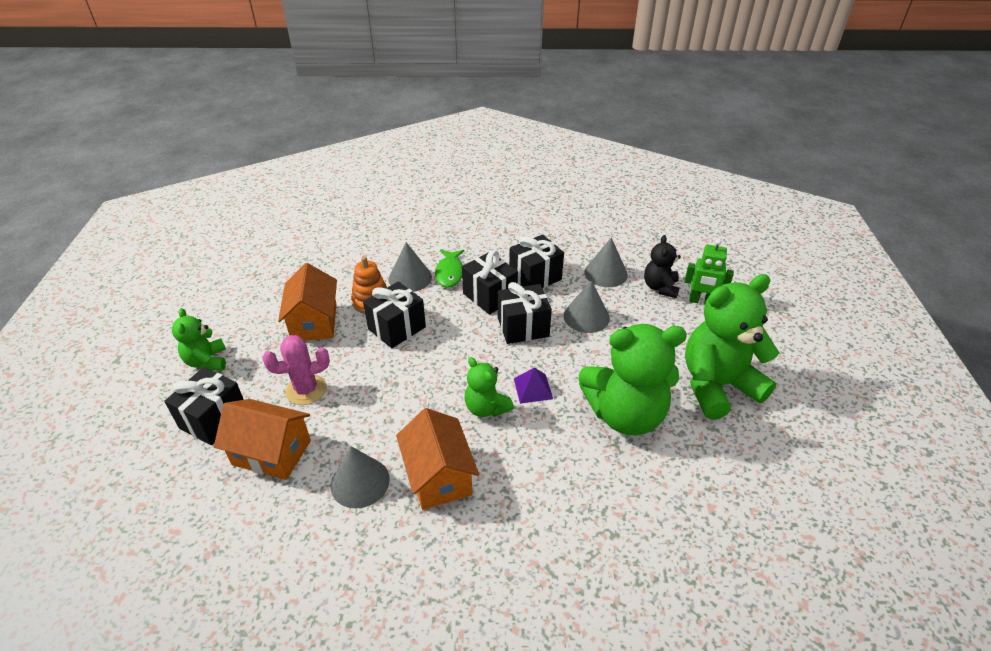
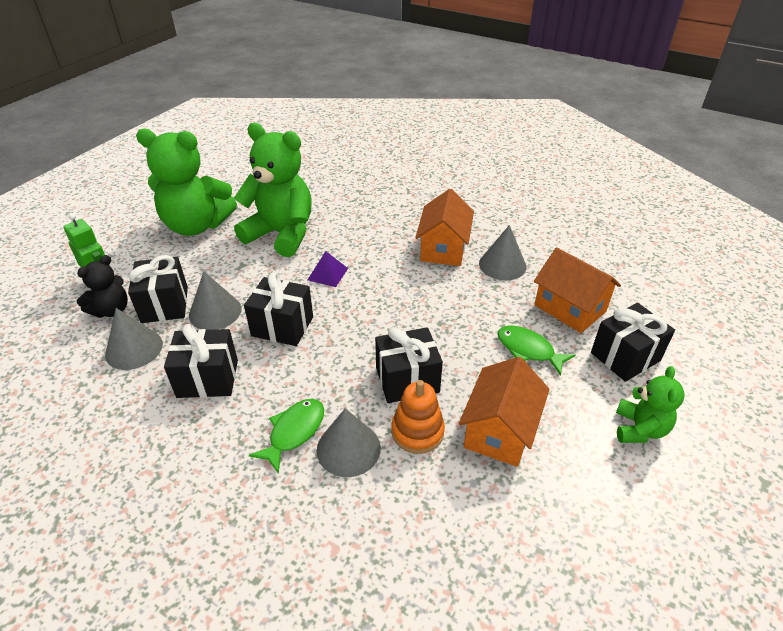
camera: 150 degrees left, 0 degrees up
(306, 390) = (528, 350): pink cactus -> green fish
(486, 408) = (376, 275): green teddy bear -> none
(490, 296) = (279, 376): black gift -> black gift (164, 304)

